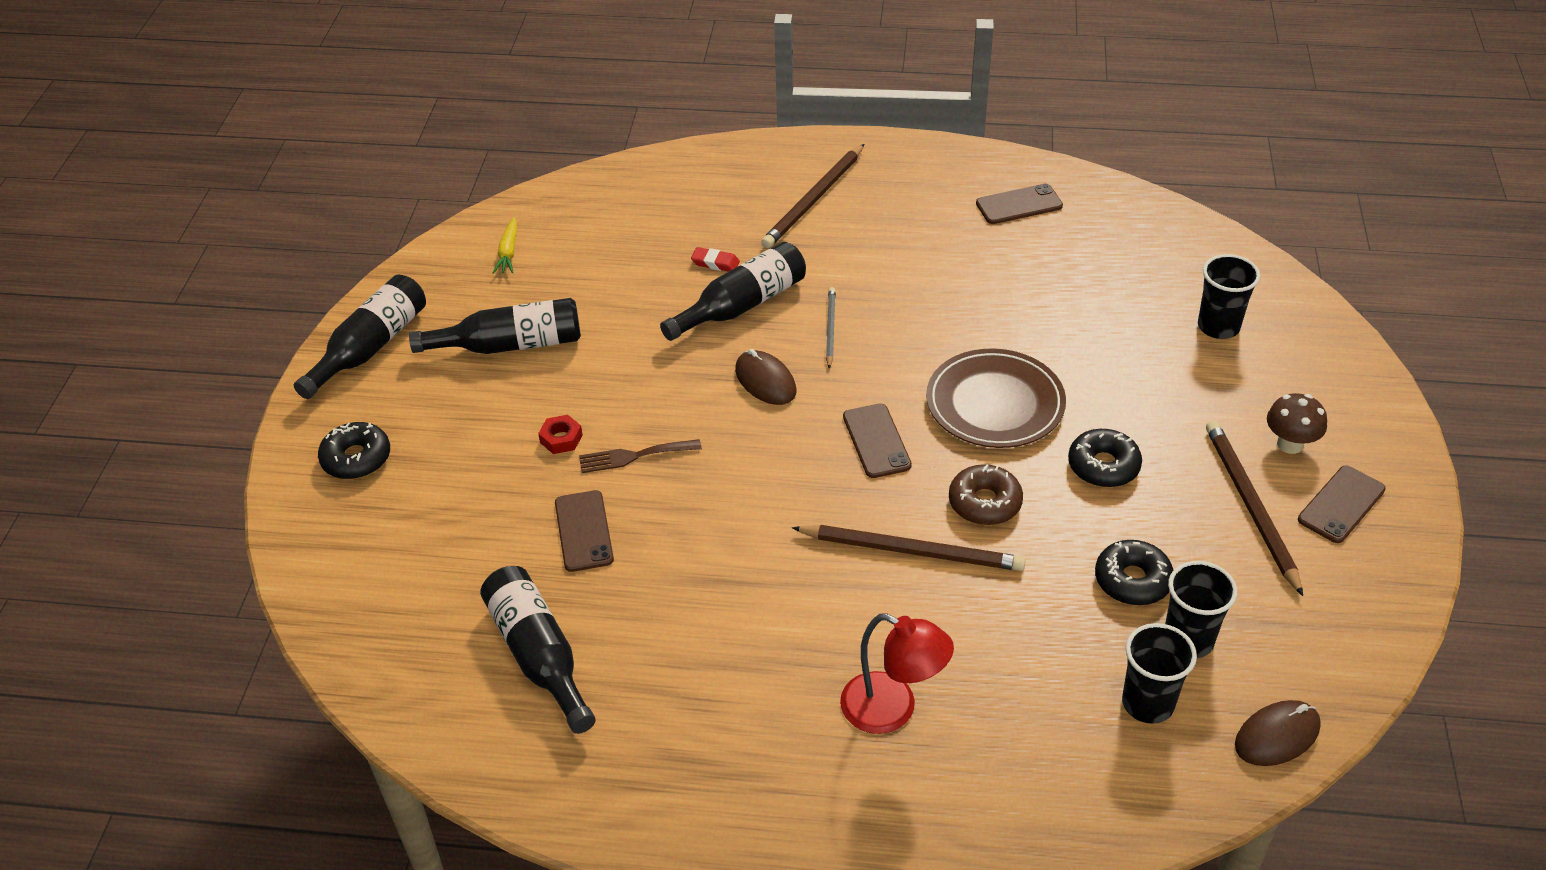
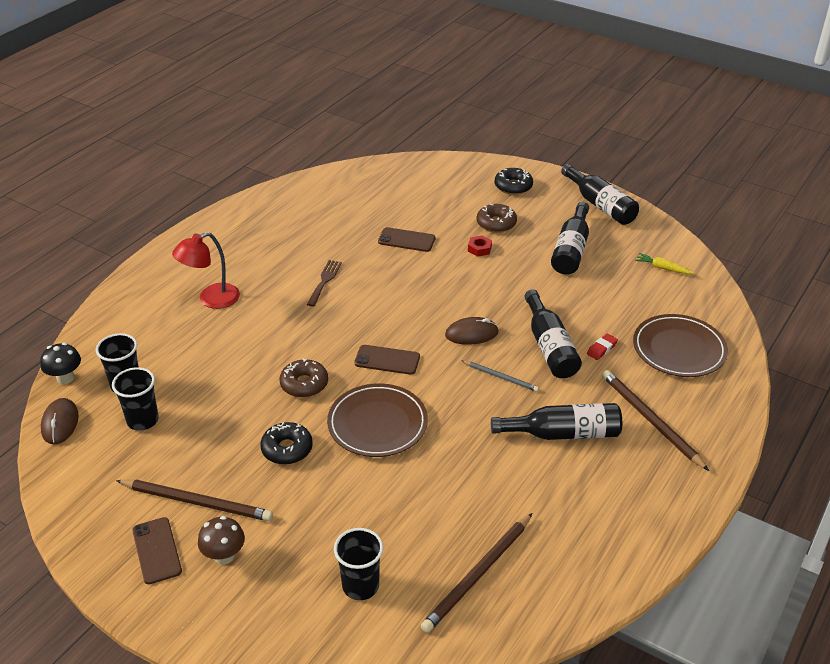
camera: 115 degrees right, 5 degrees down
(480, 443) = (496, 223): none -> brown donut
(539, 656) = (341, 210): black bottle -> black bottle (562, 433)
(634, 456) = (447, 269): brown fork -> brown fork (324, 281)
(674, 205) = (679, 349): none -> brown plate
(912, 551) = (296, 342): brown pencil -> brown pencil (478, 574)
(1019, 205) = (581, 537): brown phone -> none
(1132, 580) = (198, 418): black donut -> none
(1199, 794) = (65, 378): none -> black mushroom

